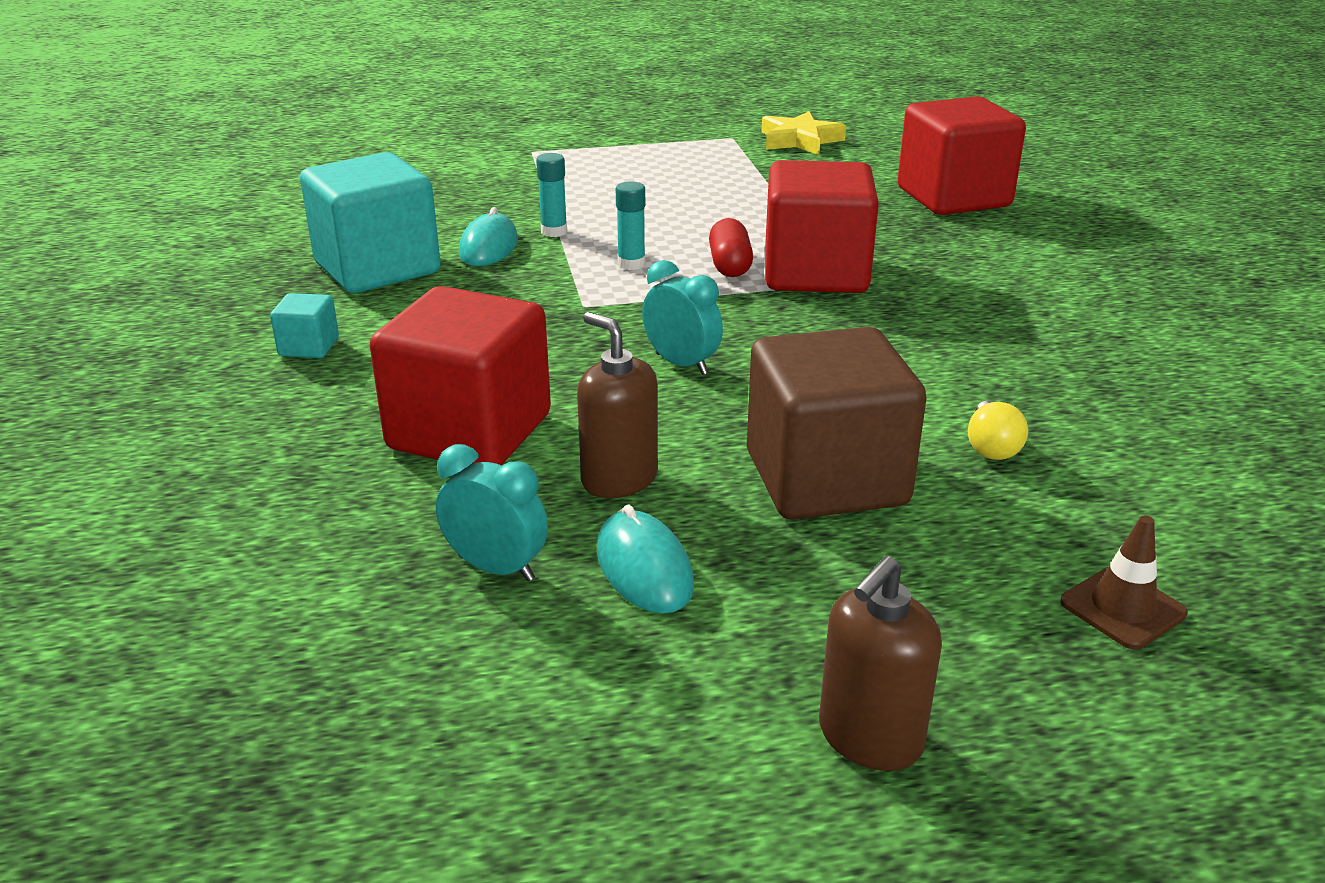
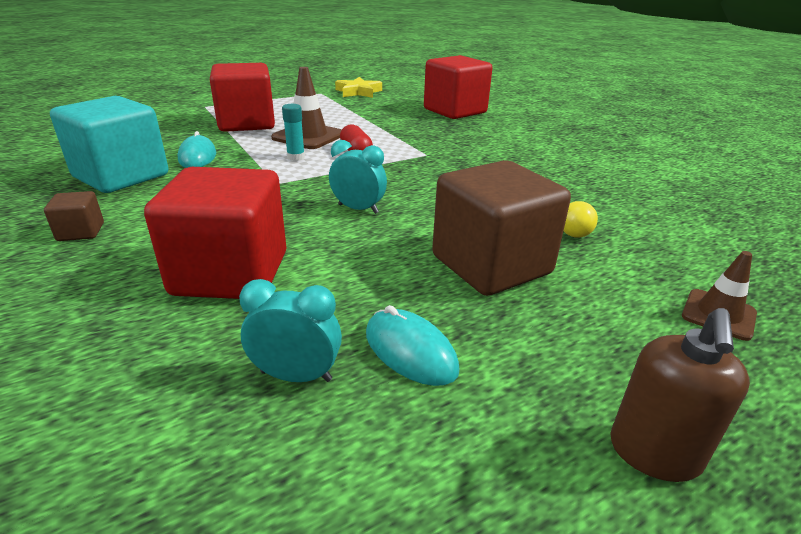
camera: 20 degrees left, 0 degrees up
(309, 347) = (81, 232): turquoise cube -> brown cube
(554, 232) = (238, 145): turquoise glue stick -> none
(619, 479) = (356, 288): brown soap dispenser -> none
(669, 227) = (308, 136): none -> brown traffic cone
(815, 273) = (407, 151): red cube -> red cube (247, 123)

